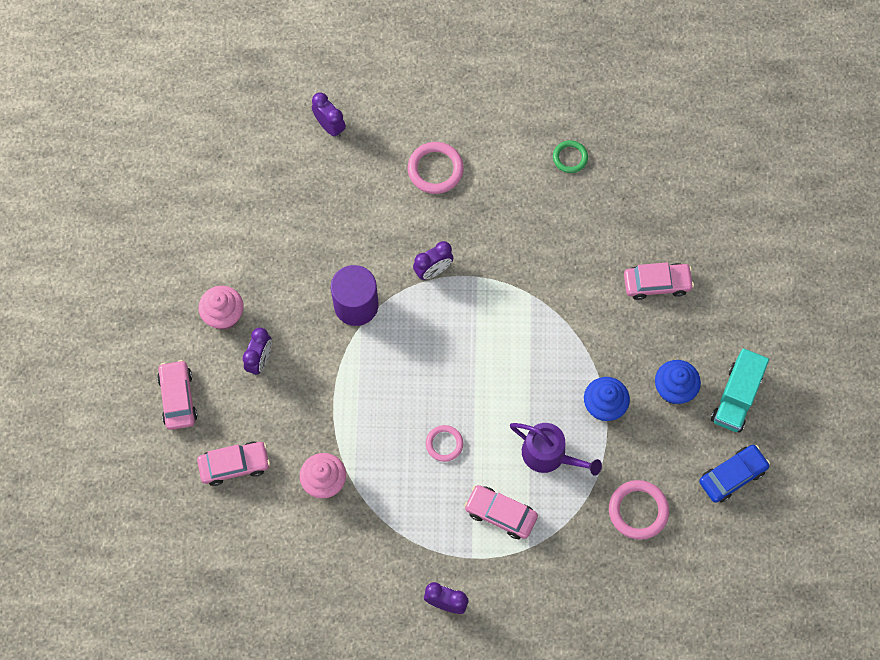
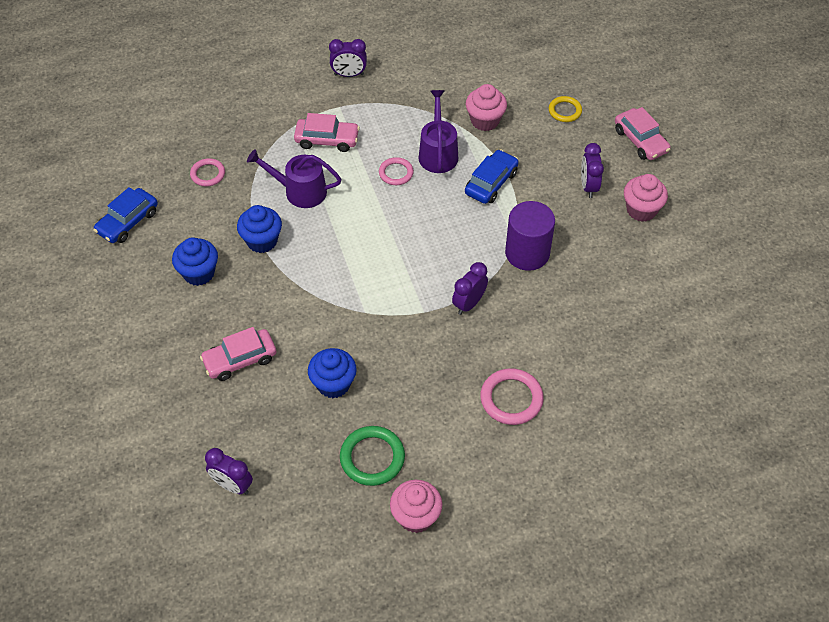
camera: 160 degrees right, 15 degrees down
(234, 465) = (565, 111): pink car -> yellow ring
(330, 126) = (643, 407): purple clock -> purple clock (232, 485)
(354, 398) = (491, 183): none -> blue car
(391, 455) = (438, 153): none -> purple watering can
(552, 100) = (416, 516): none -> pink cupcake
(570, 158) = (372, 458): green ring -> green ring, size x1.58
(581, 233) = (333, 384): none -> blue cupcake
(638, 510) = (208, 174): pink ring -> pink ring, size x0.63
(736, 397) = (136, 284): turquoise truck -> none

